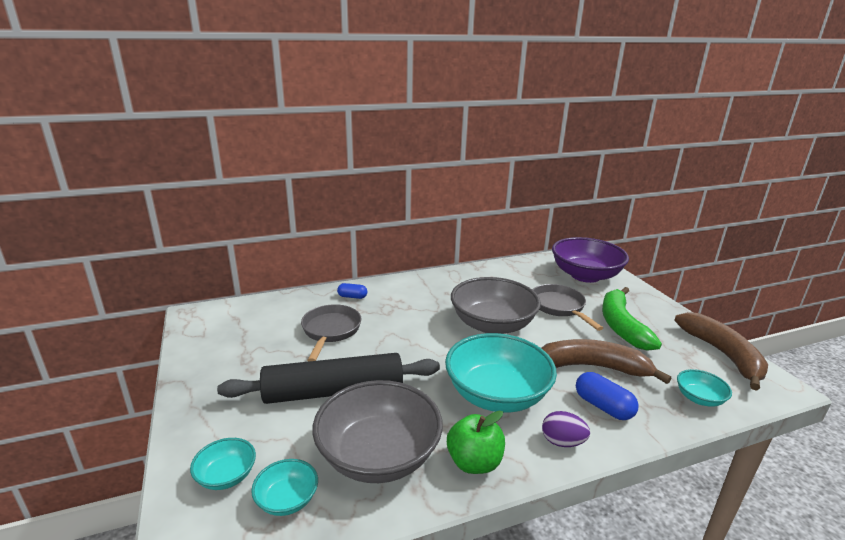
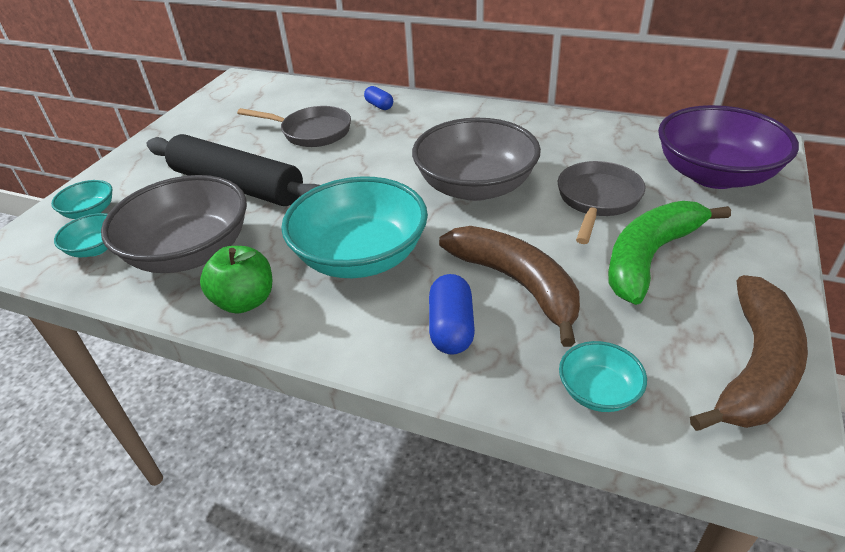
camera: 45 degrees right, 15 degrees up
(330, 331) = (311, 132): grey pan -> grey pan turned 60 degrees clockwise
(562, 442) = (347, 333): purple egg -> none

